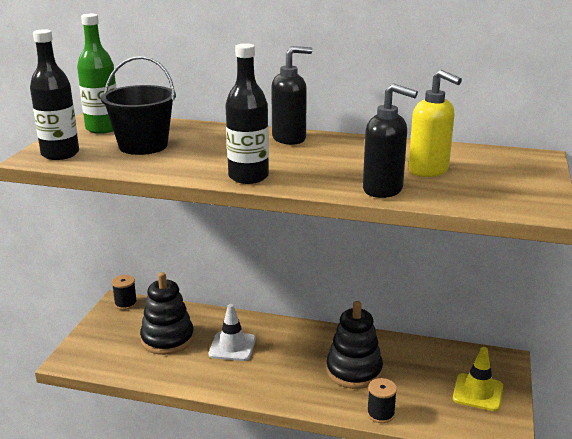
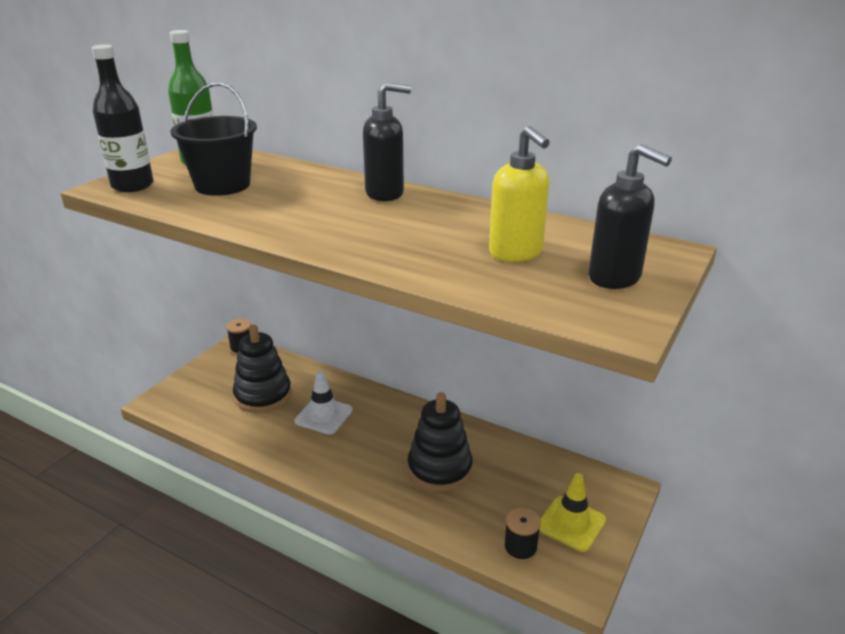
camera: 15 degrees right, 5 degrees up
(248, 177) = (300, 235): black bottle -> none
(380, 414) = (444, 527): black spool -> black spool (520, 549)
(383, 190) = (440, 272): black soap dispenser -> black soap dispenser (615, 278)

